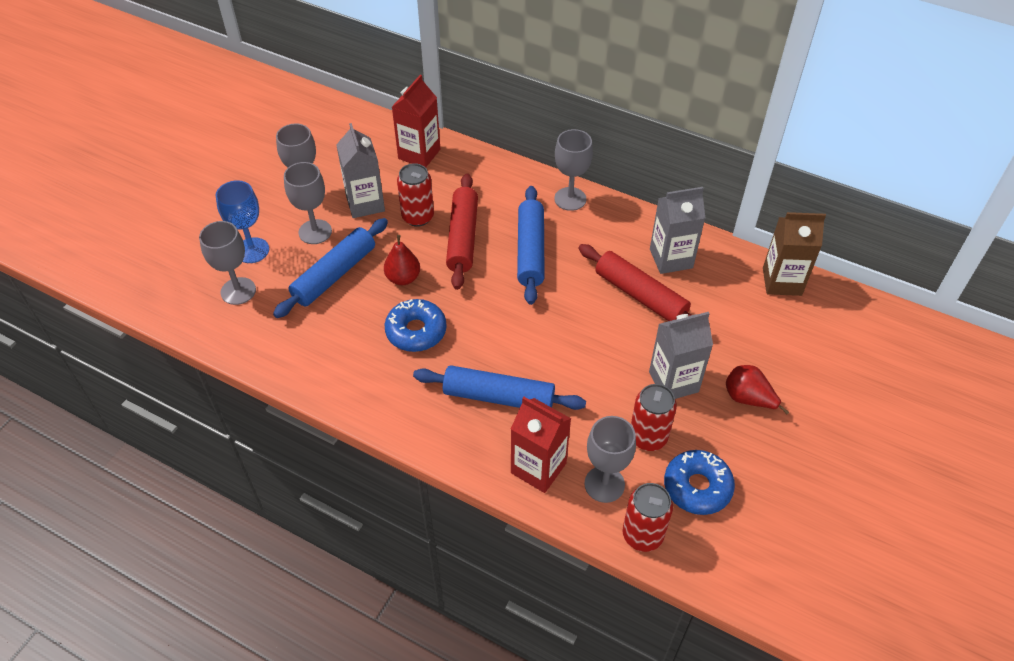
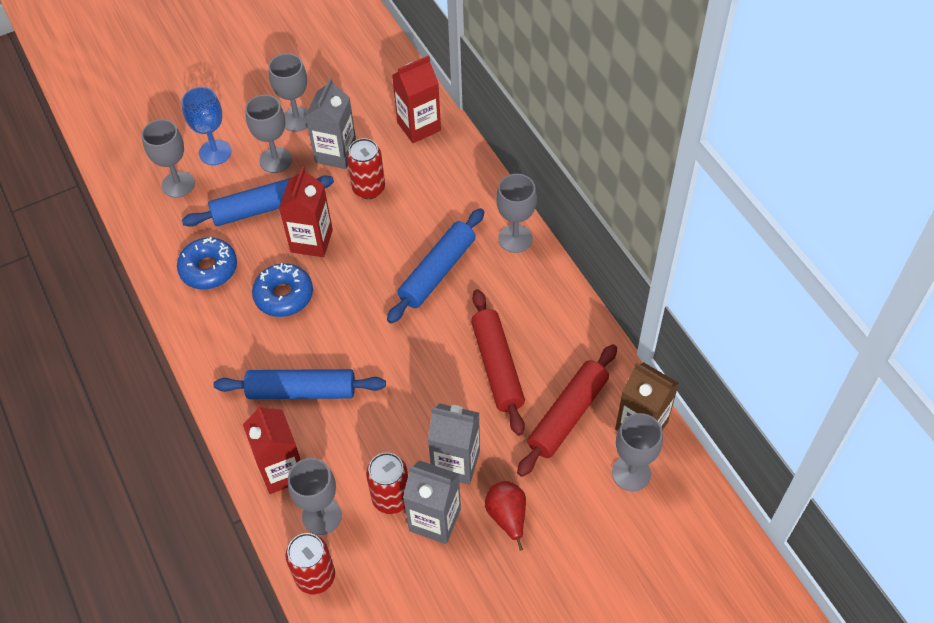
camera: 35 degrees right, 5 degrees up
(403, 278) = (311, 241): red pear -> red carton
(462, 237) = (390, 228): red rolling pin -> red rolling pin (567, 415)
(499, 397) = (301, 391): blue rolling pin -> blue rolling pin turned 45 degrees counterclockwise
(671, 258) = (556, 346): grey carton -> grey carton (435, 520)
(697, 487) = (394, 566): blue donut -> blue donut (209, 269)
(805, 318) = (631, 473): none -> grey goblet

